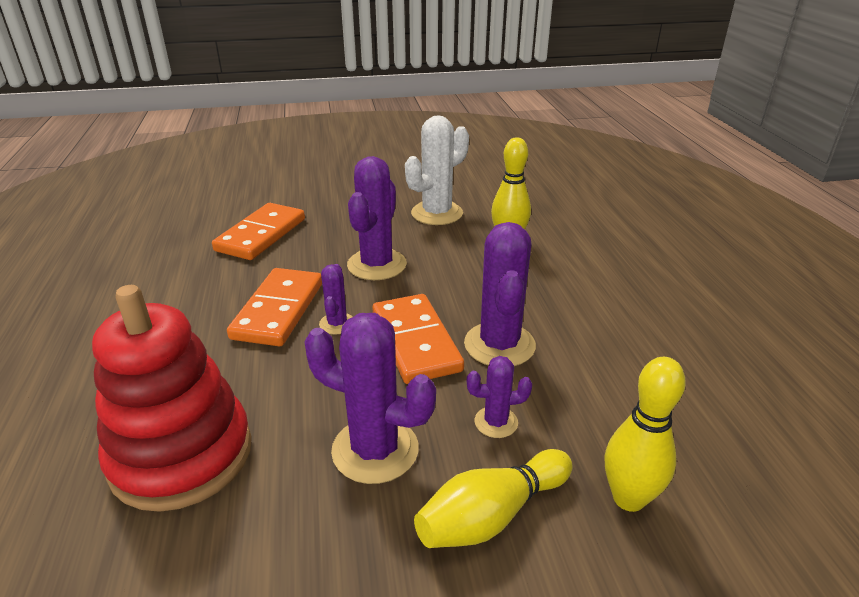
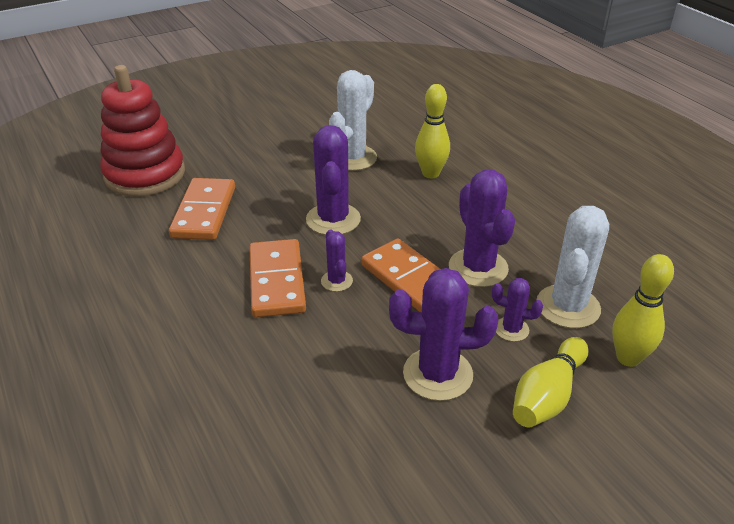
camera: 20 degrees left, 5 degrees up
(181, 455) = (289, 420): red stacking toy -> red stacking toy (145, 174)
(496, 422) = (511, 329): purple cactus -> purple cactus turned 45 degrees clockwise
(583, 414) = (568, 307): none -> white cactus

